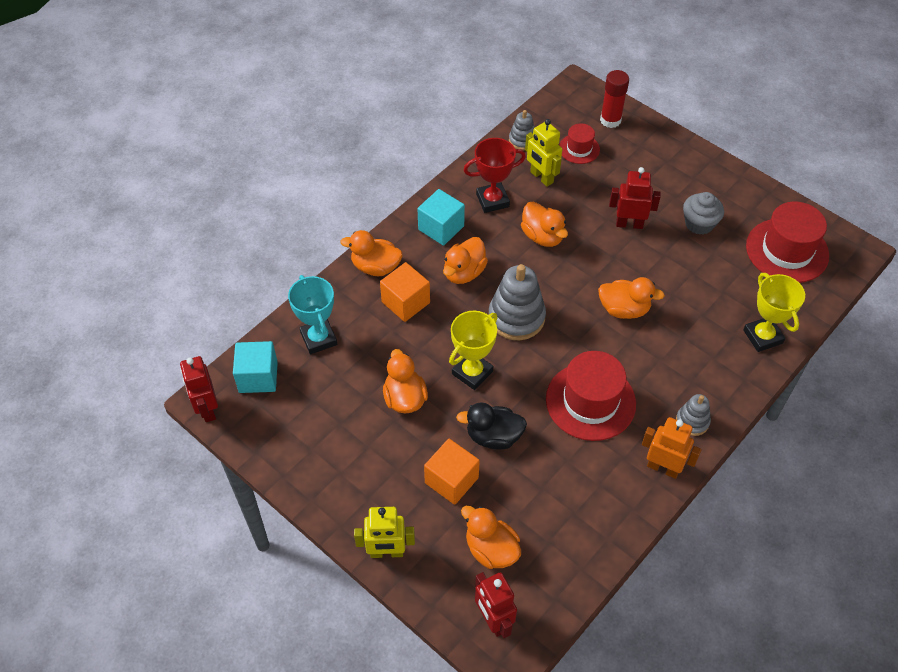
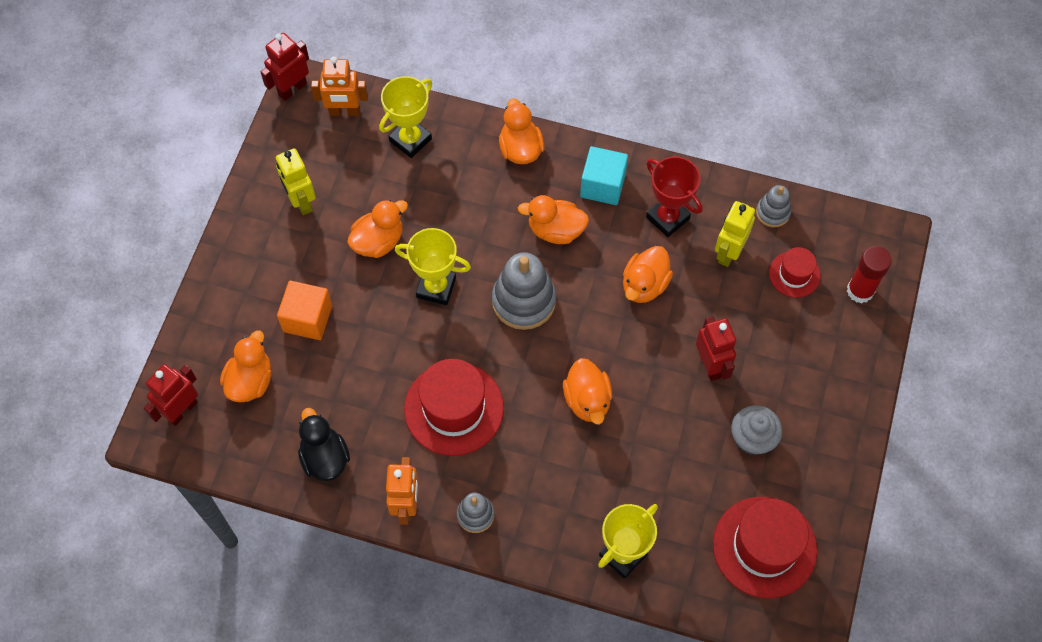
camera: 65 degrees right, 10 degrees up
(258, 377) = (344, 111): turquoise cube -> orange robot
(318, 338) = (410, 140): turquoise trophy -> yellow trophy
(386, 552) = (212, 296): yellow robot -> yellow robot (301, 201)
(405, 302) = (491, 194): orange cube -> none
(493, 436) = (371, 335): black duck -> black duck (325, 458)

